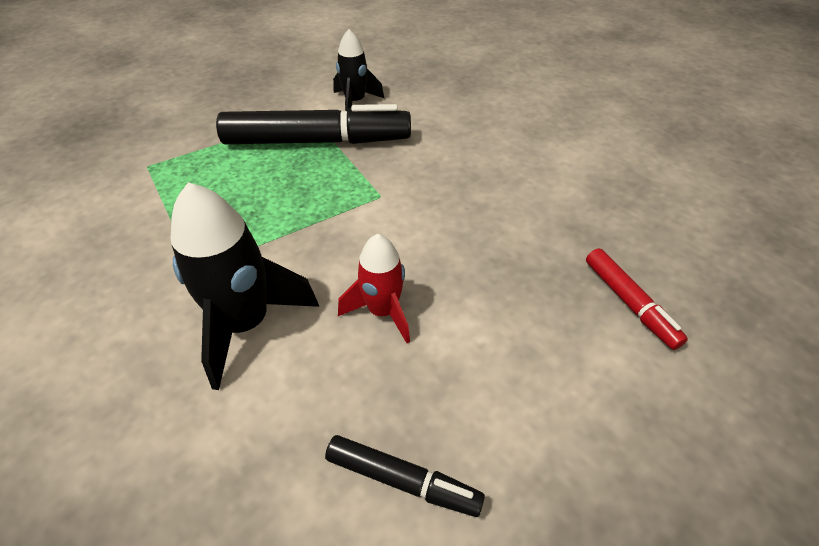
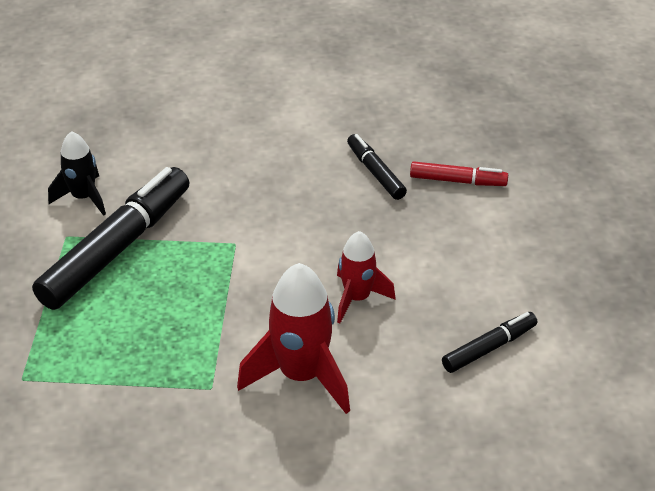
camera: 55 degrees left, 5 degrees down
(246, 324) = (301, 375): black rocket -> red rocket
(564, 235) = (375, 172): none -> black marker

